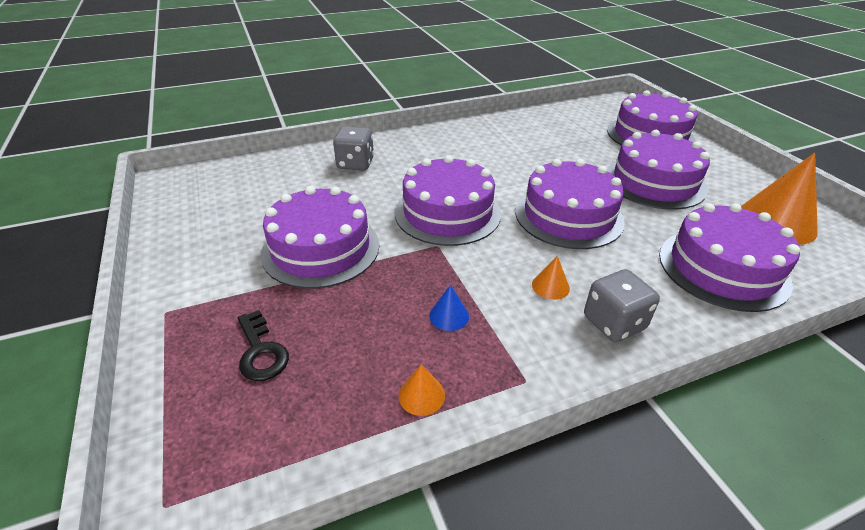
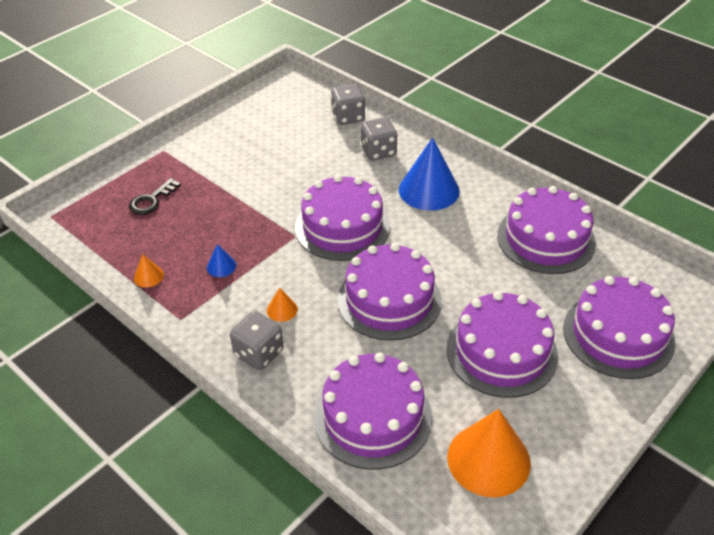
camera: 65 degrees right, 5 degrees up
(283, 164) = (348, 117): none -> grey dice
(321, 248) = (256, 182): purple cake -> purple cake (546, 239)
(435, 156) = (429, 190): none -> blue cone

